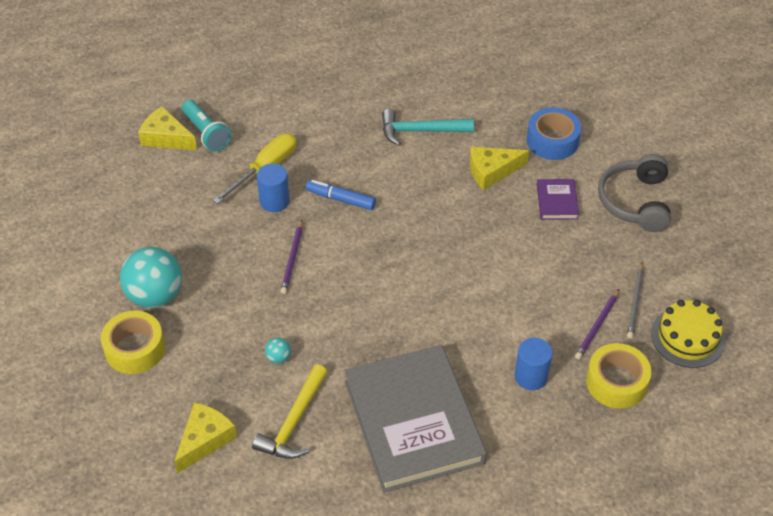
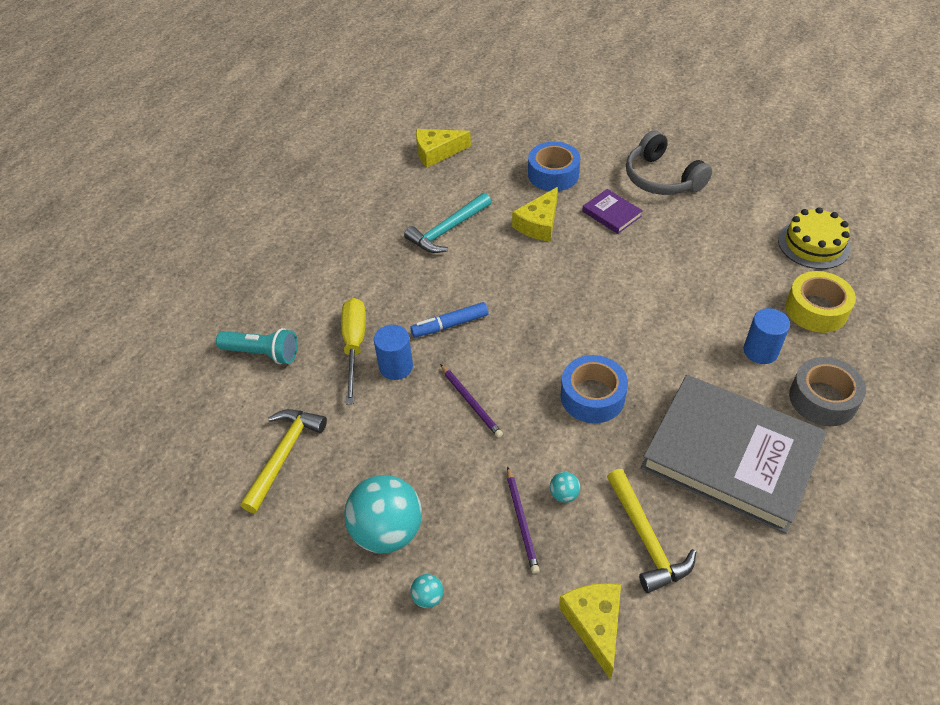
camera: 40 degrees left, 0 degrees up
(135, 349) = (428, 597): yellow tape -> turquoise ball
(149, 206) = (283, 455): none -> yellow hammer
(166, 137) = (226, 383): yellow cheese -> yellow cheese (437, 152)
(373, 315) = (592, 396): none -> blue tape
(529, 440) = (822, 399): none -> grey tape
(597, 326) = (752, 280): purple pencil -> purple pencil (522, 521)
(635, 302) = (752, 245): grey pencil -> none

